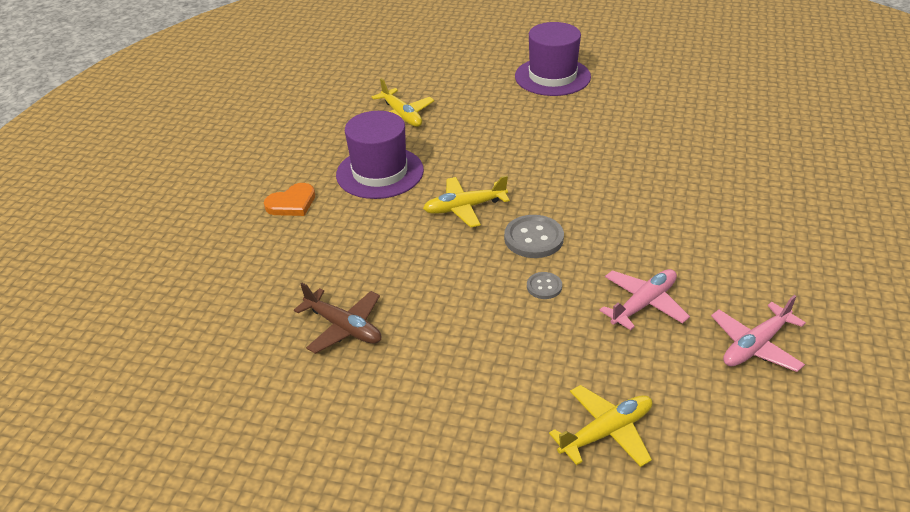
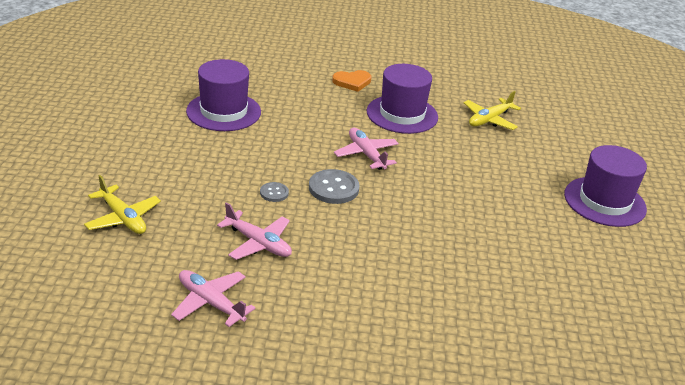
camera: 75 degrees right, 5 degrees down
(292, 203) = (352, 82): orange heart -> orange heart turned 60 degrees counterclockwise
(344, 327) = (223, 111): brown plane -> purple hat
(464, 208) = (366, 154): yellow plane -> pink plane

